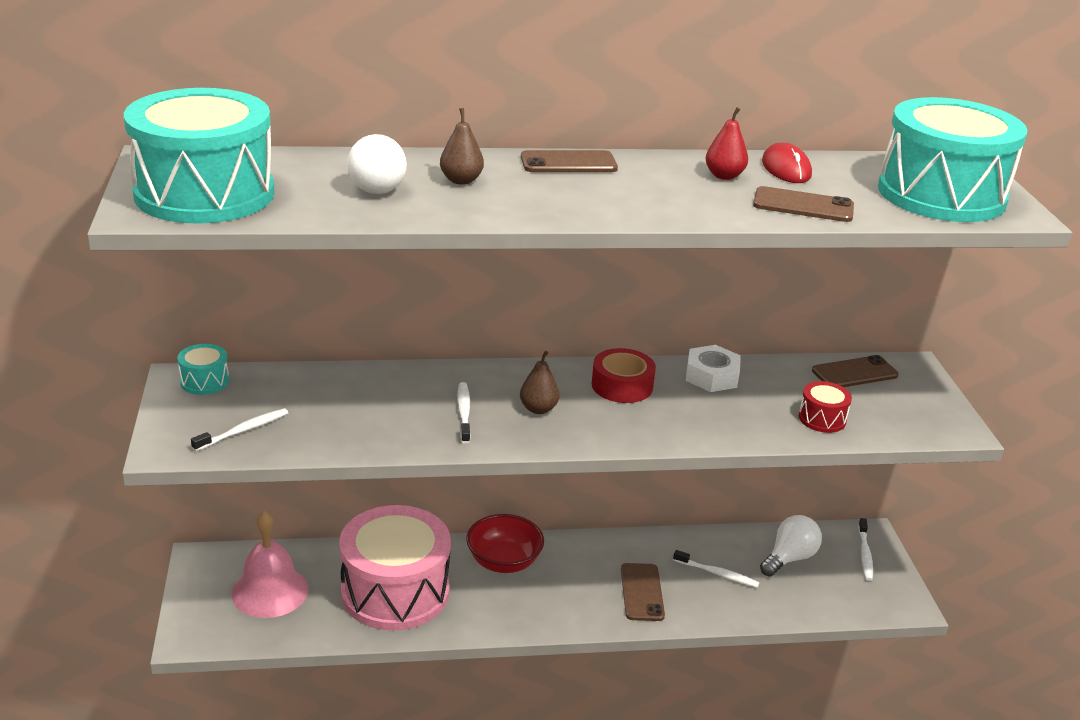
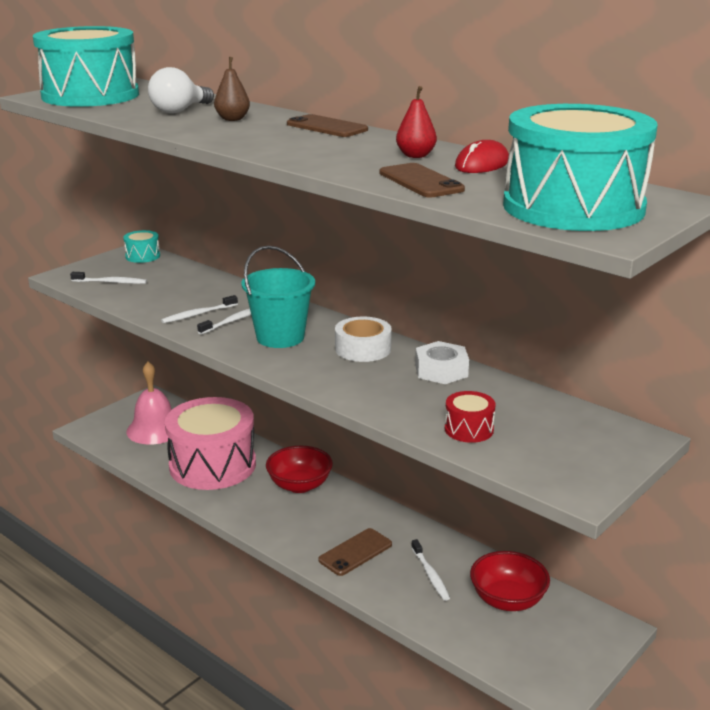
camera: 50 degrees right, 5 degrees down
(538, 409) = (280, 337): brown pear -> turquoise bucket
(622, 385) = (363, 349): red tape -> white tape
(789, 558) = (507, 600): white light bulb -> red bowl
(854, 373) = (570, 418): brown phone -> none
(865, 554) = (582, 637): white toothbrush -> white toothbrush (198, 314)

